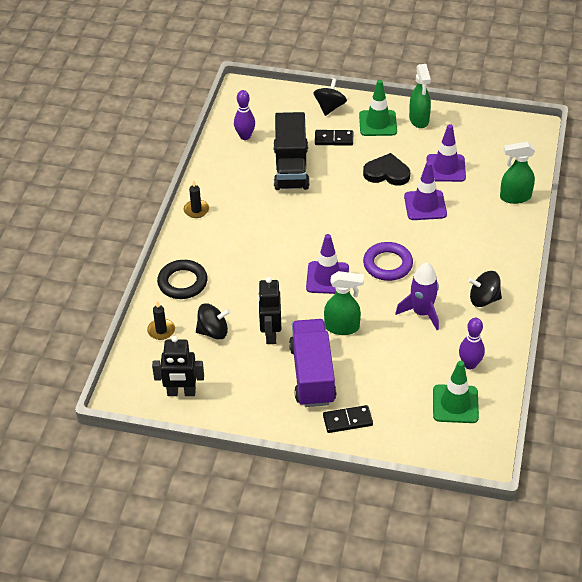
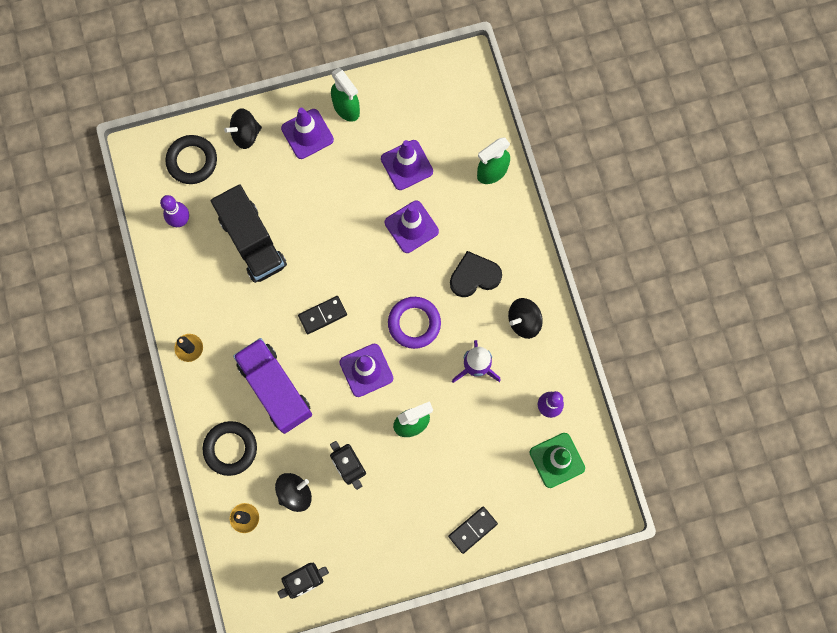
camera: 30 degrees left, 30 degrees up
(278, 108) = (192, 161): none -> black ring
(312, 375) = (414, 495): purple truck -> purple truck (275, 389)
(330, 107) = (245, 134): black spinning top -> black spinning top turned 105 degrees counterclockwise
(334, 139) = (274, 179): black domino -> black domino (322, 315)
(378, 123) = (307, 134): green traffic cone -> purple traffic cone
(387, 173) = (352, 201): black heart -> black heart (474, 276)

